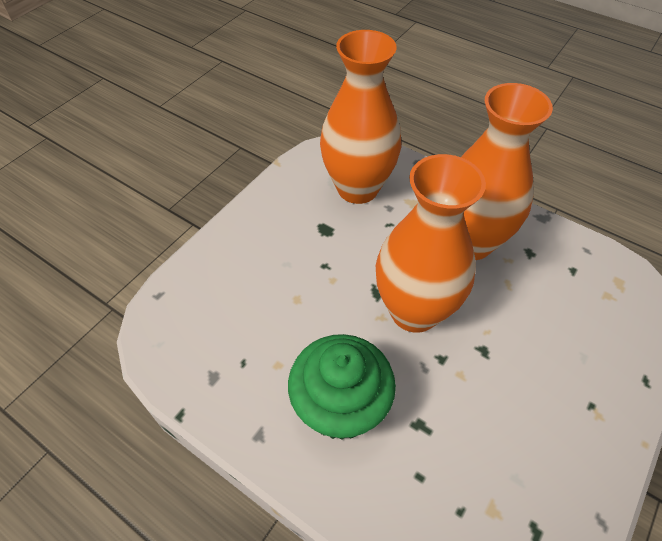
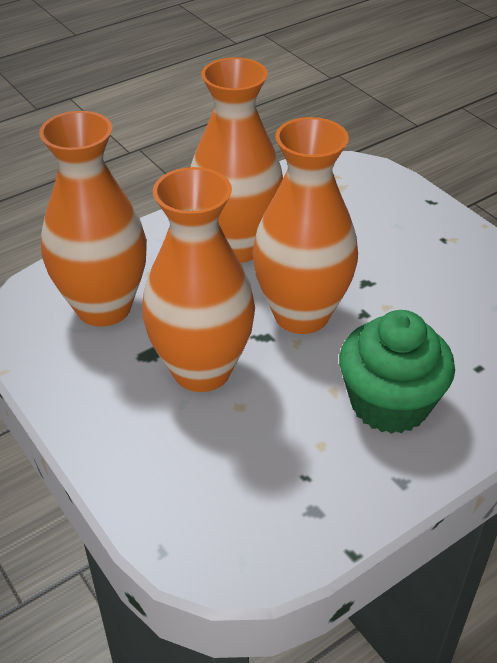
camera: 70 degrees left, 10 degrees down
(322, 264) = (202, 370): none -> orange vase

